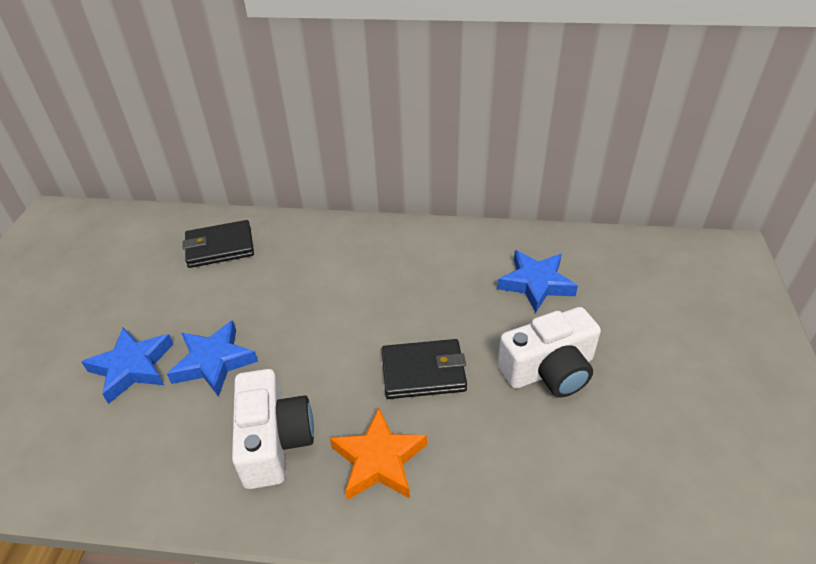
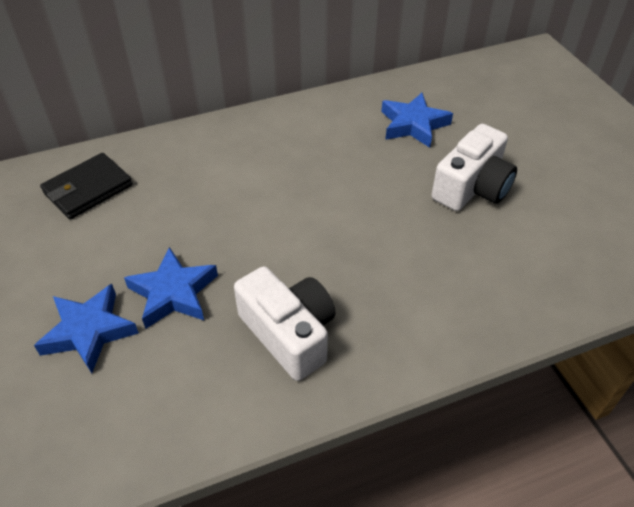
camera: 30 degrees left, 5 degrees up
(379, 460) = (392, 309): orange star -> none
(423, 372) = (375, 227): black wallet -> none

